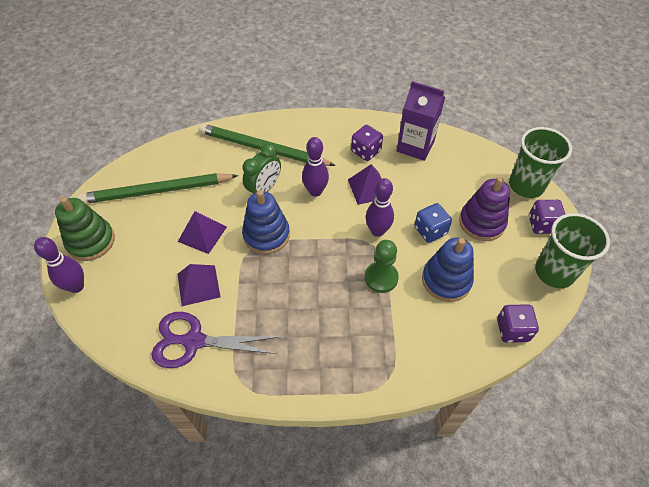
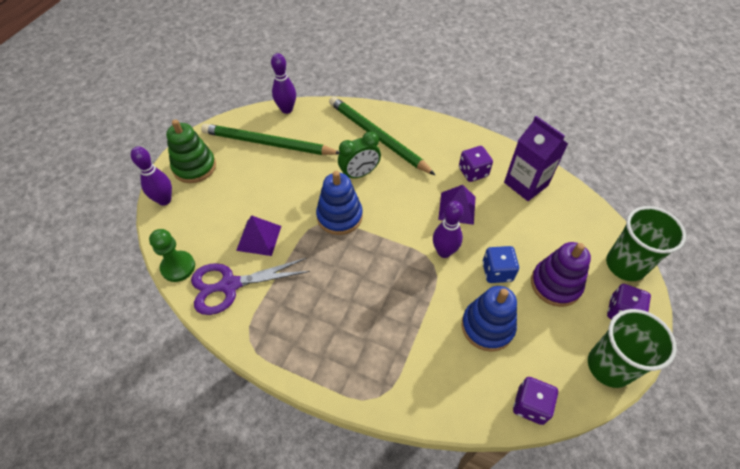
camera: 25 degrees right, 0 degrees up
(194, 341) = (230, 285): purple scissors -> purple scissors turned 45 degrees counterclockwise
(202, 234) = (285, 194): purple pyramid -> none
(315, 191) = (405, 193): purple bowling pin -> purple bowling pin (287, 109)
(381, 278) = (424, 298): green pawn -> green pawn (178, 267)

